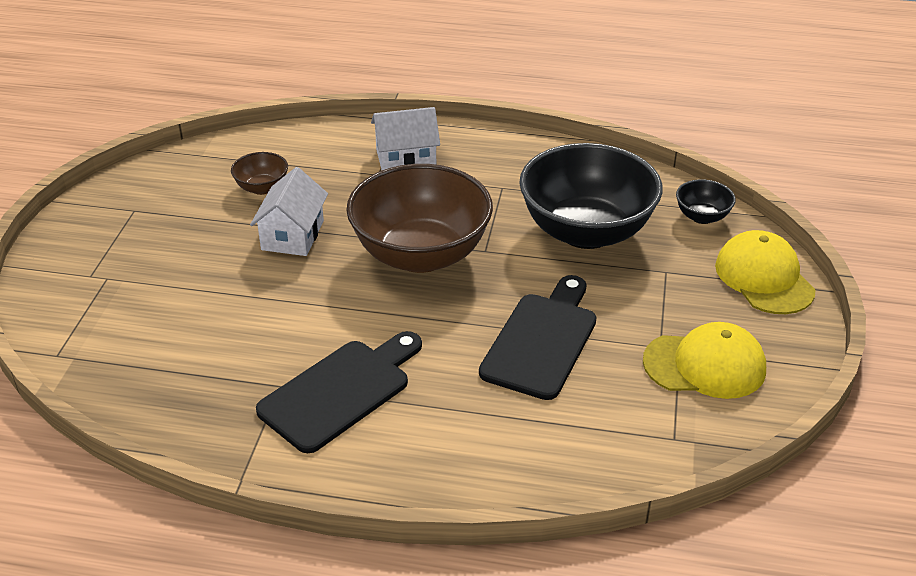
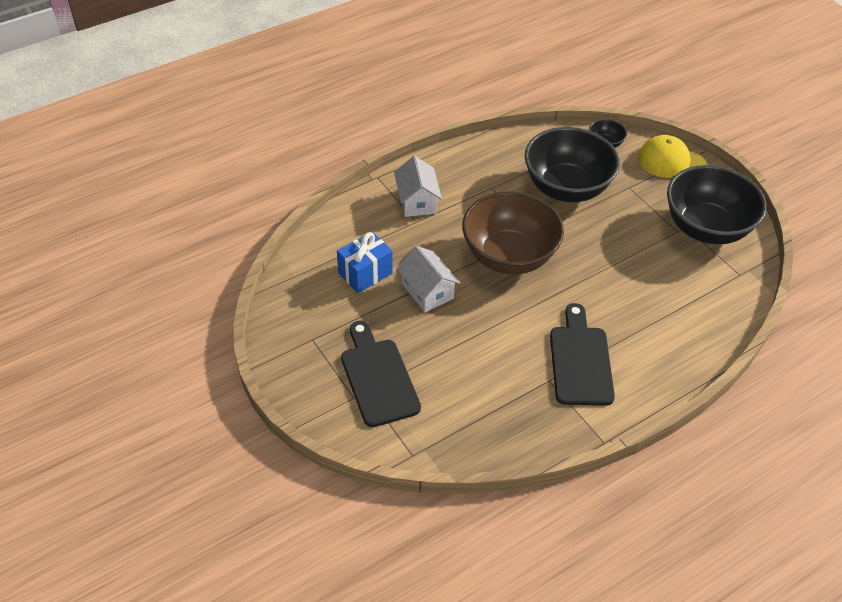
camera: 45 degrees left, 10 degrees up
(262, 188) = (365, 273): brown bowl -> blue gift
(406, 158) = (417, 201): white house -> white house turned 45 degrees counterclockwise
(542, 341) = (628, 265): black cutting board -> black cutting board (378, 378)
(704, 365) = (706, 228): yellow cap -> black bowl

